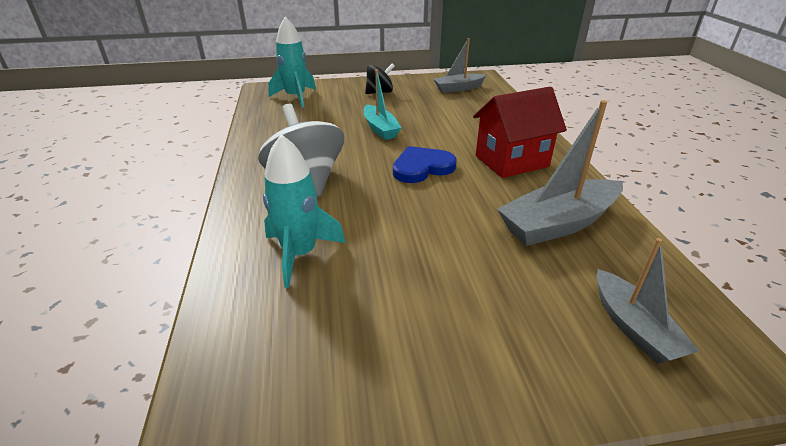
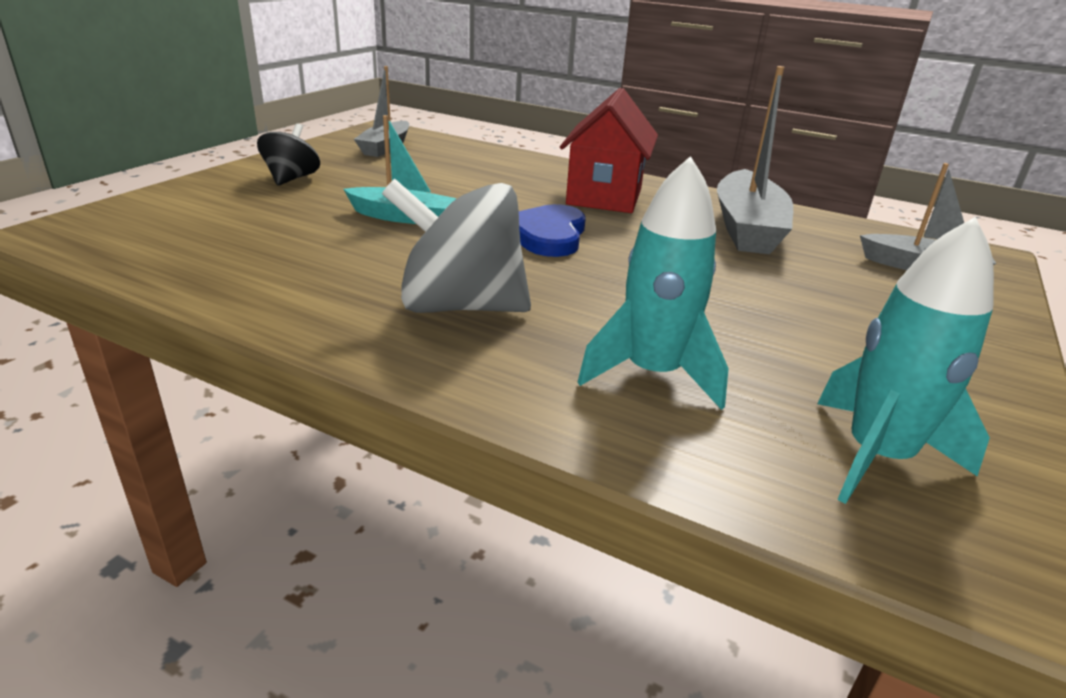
camera: 55 degrees left, 5 degrees down
(295, 97) = (161, 224): turquoise rocket -> turquoise rocket (877, 456)

